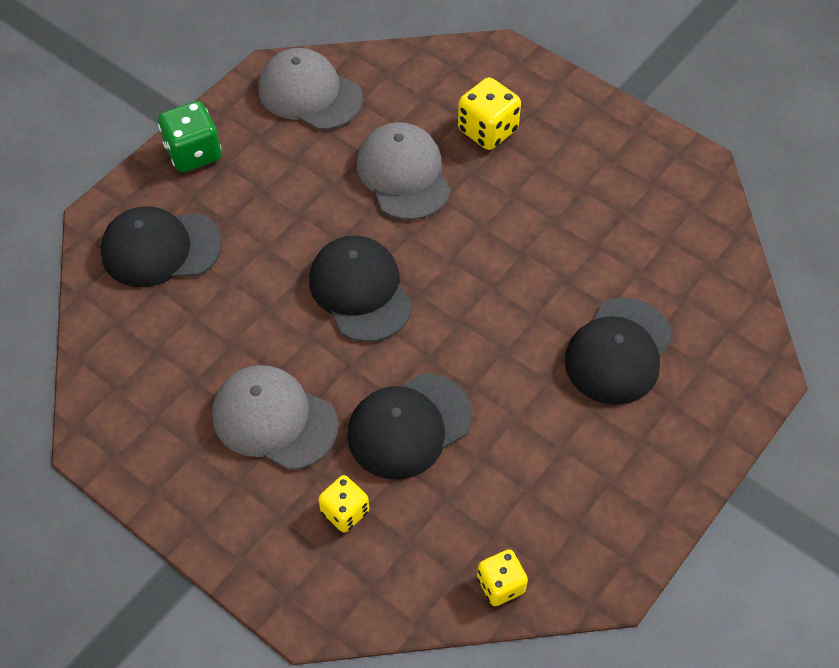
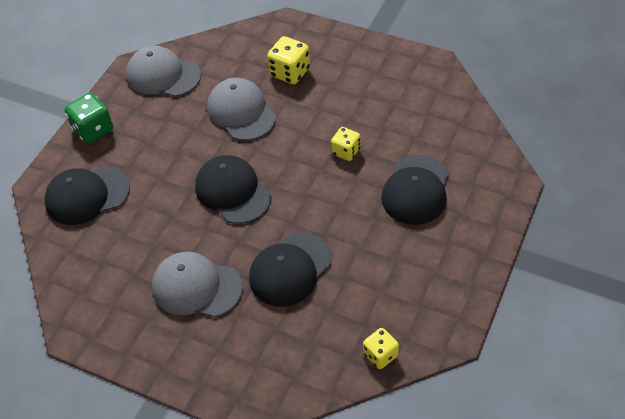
camera: 10 degrees left, 5 degrees down
(345, 512) = (262, 334): yellow dice -> yellow dice (346, 151)

